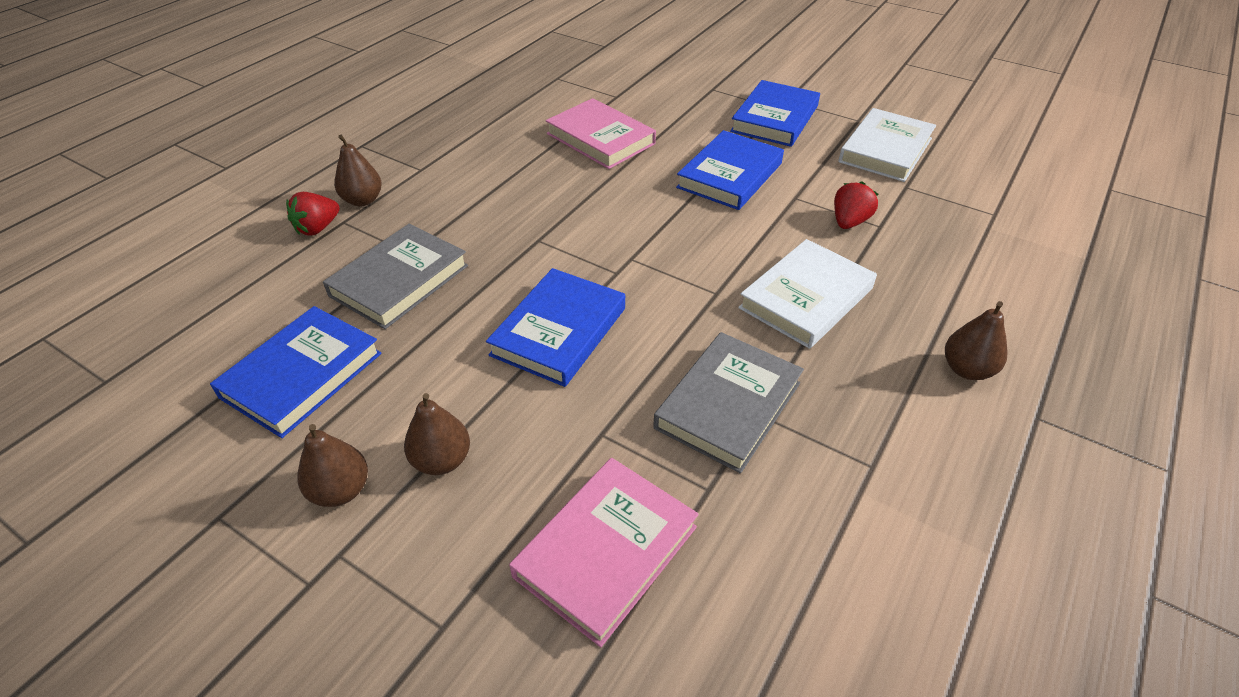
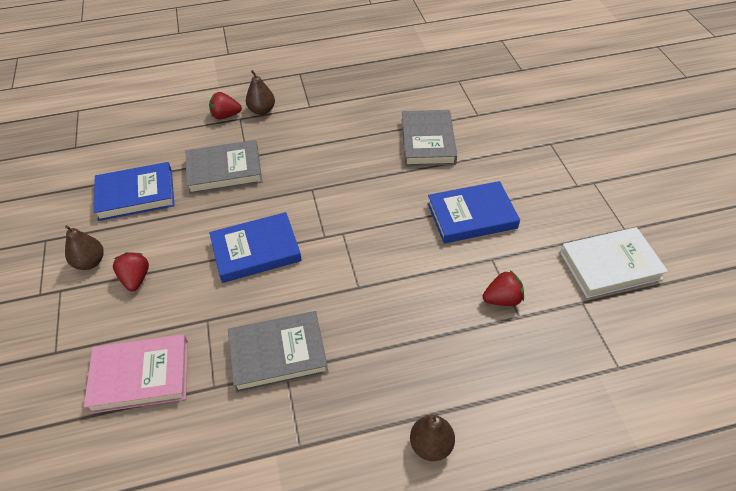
camera: 45 degrees right, 5 degrees up
(442, 460) = (136, 279): brown pear -> red strawberry
(600, 139) = (428, 141): pink book -> grey book
(775, 119) = (562, 192): blue book -> none
(806, 298) = (402, 328): white book -> none

